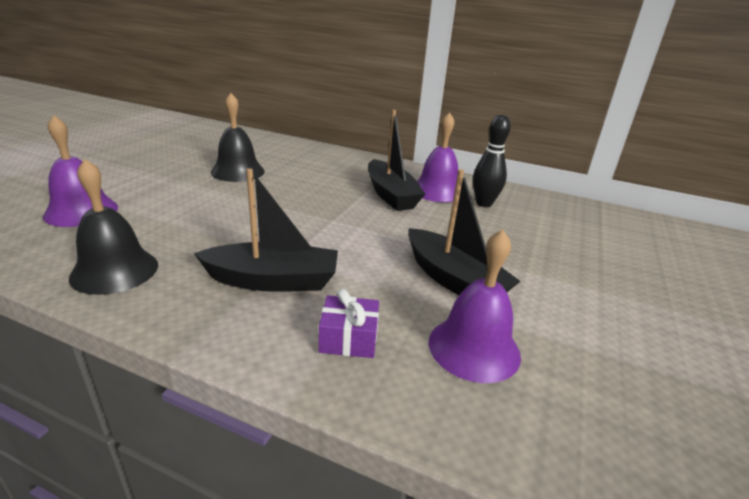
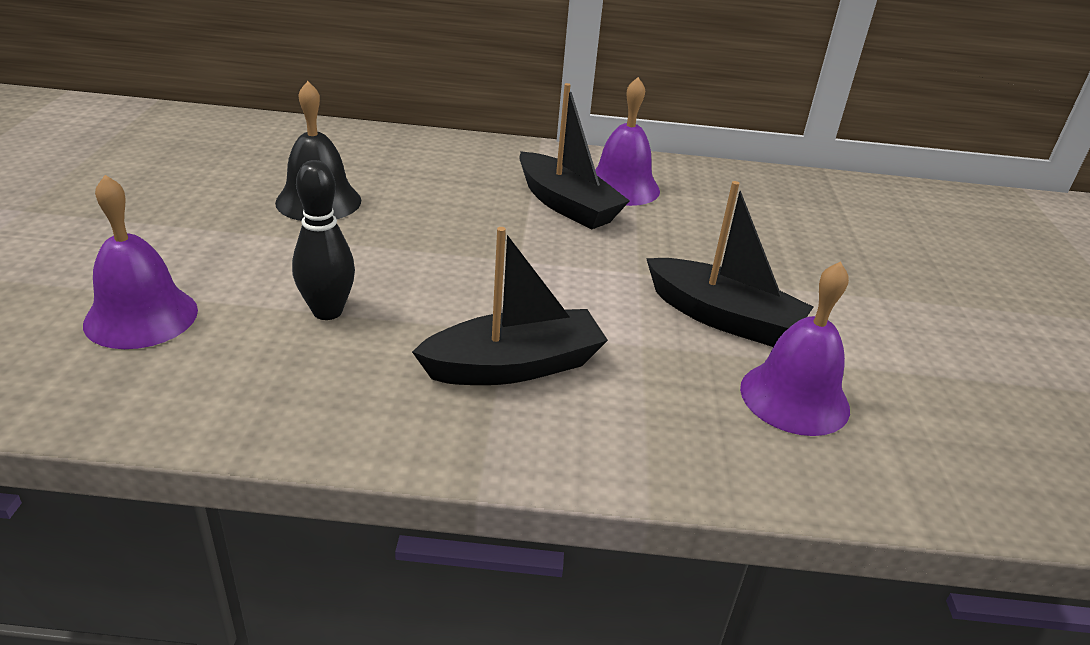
camera: 20 degrees left, 5 degrees up
(115, 270) = (291, 399): black bell -> none
(349, 338) = (658, 419): purple gift -> none
(484, 203) = (691, 198): black bowling pin -> black bowling pin (327, 311)

